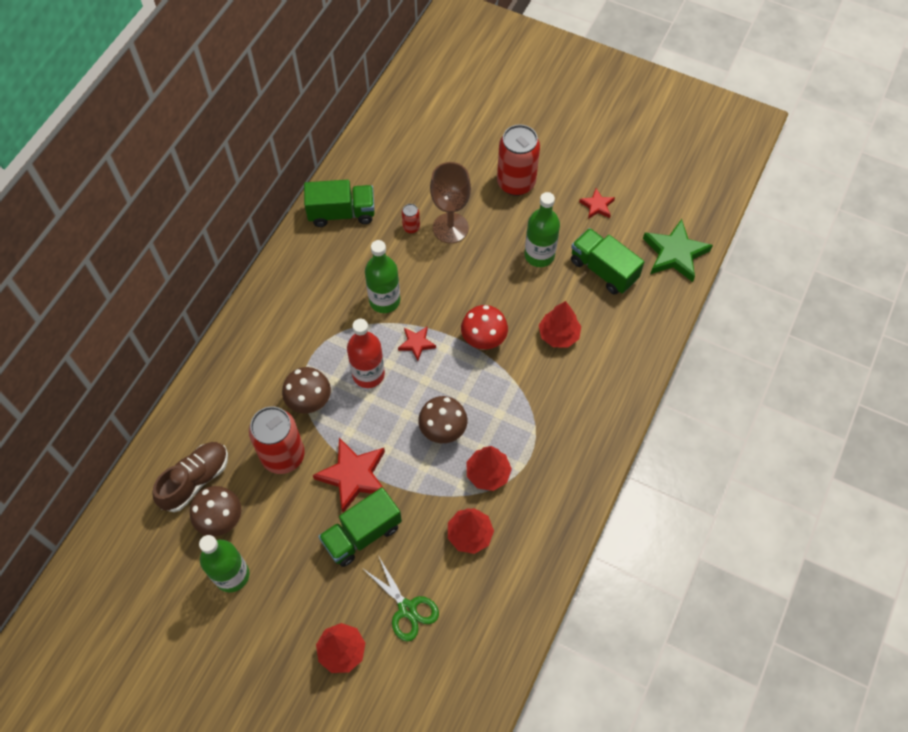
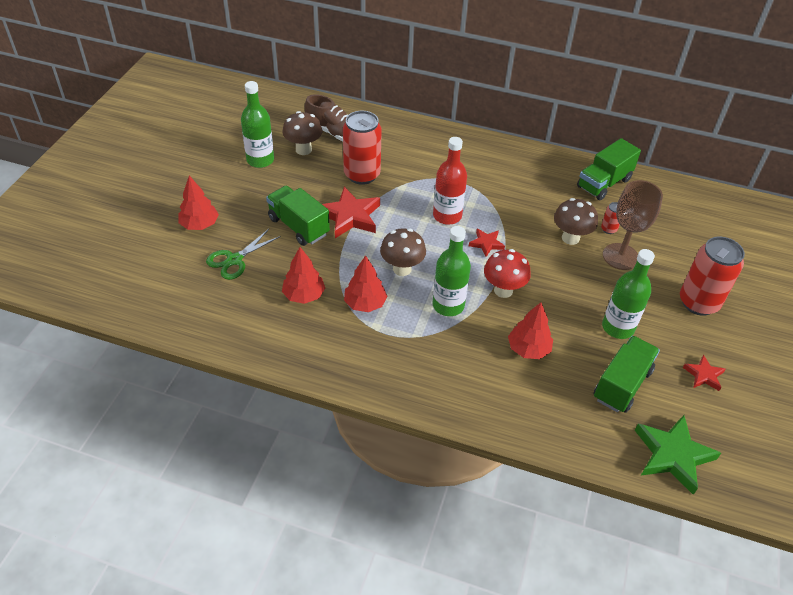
camera: 80 degrees right, 15 degrees down
(310, 402) = (412, 184): brown mushroom -> brown mushroom (570, 238)
(342, 213) = (604, 183): green truck -> green truck turned 60 degrees clockwise
(384, 300) = (524, 219): green bottle -> green bottle (448, 305)

